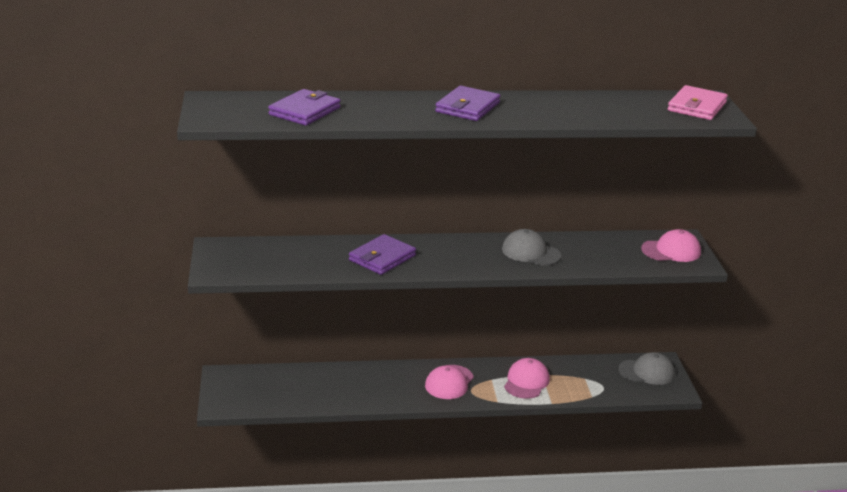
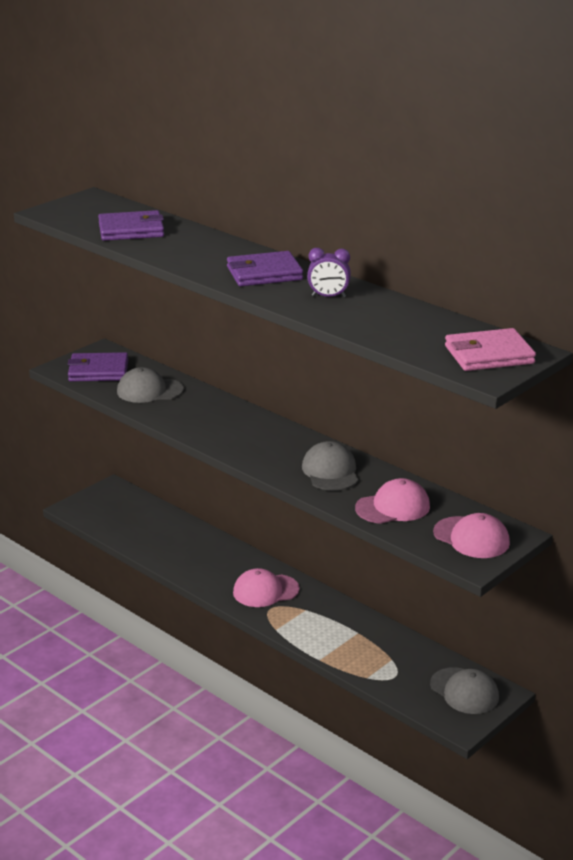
camera: 50 degrees right, 0 degrees up
(313, 257) = (149, 390): none -> grey cap
(382, 258) = (199, 416): purple wallet -> purple wallet (98, 371)
(526, 382) = (332, 630): pink cap -> pink cap (393, 507)
(540, 107) = (328, 296): none -> purple clock

